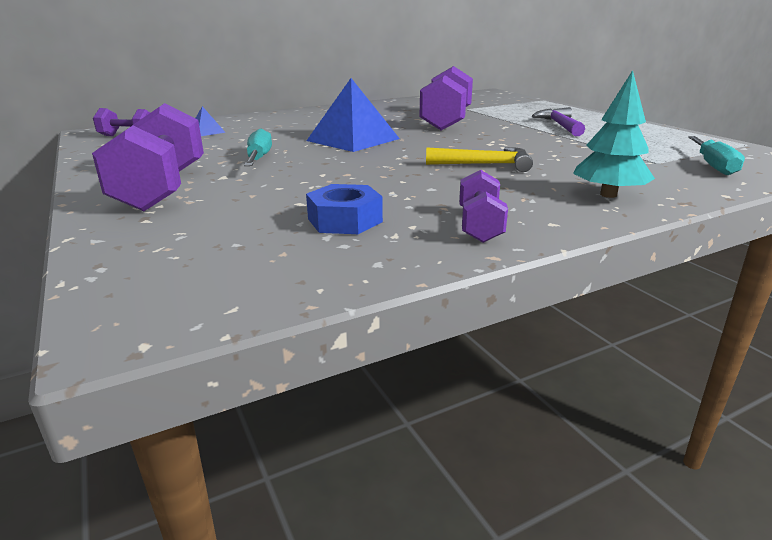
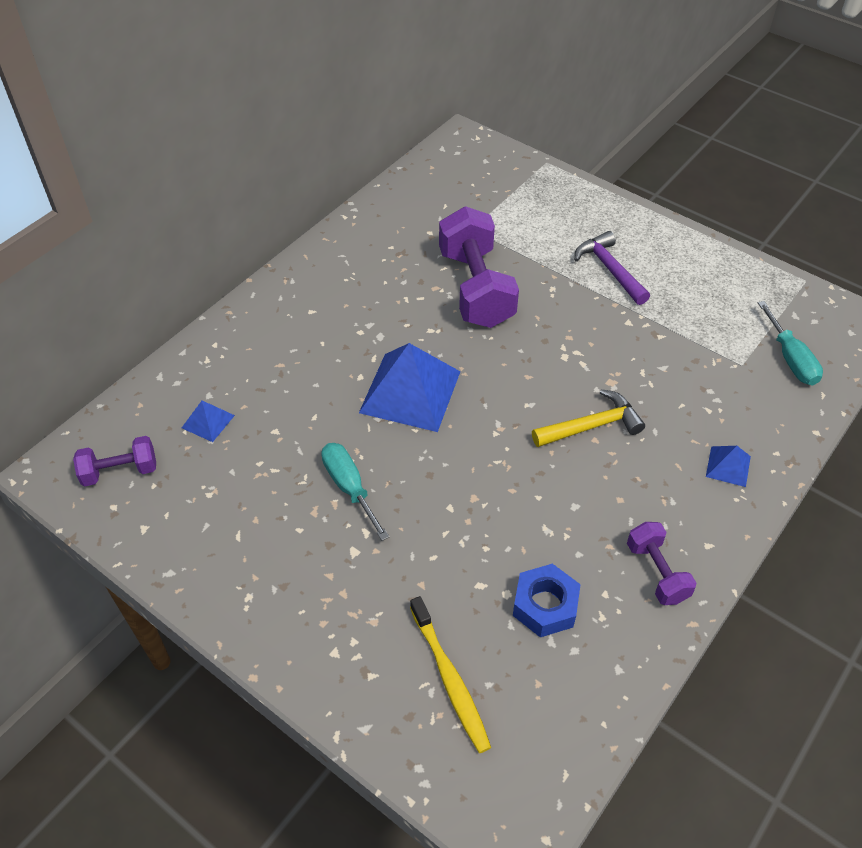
camera: 25 degrees left, 25 degrees up
(162, 188) = (319, 604): purple dumbbell -> none
(205, 234) = (450, 680): none -> yellow toothbrush
(608, 195) = (728, 466): turquoise tree -> blue pyramid

